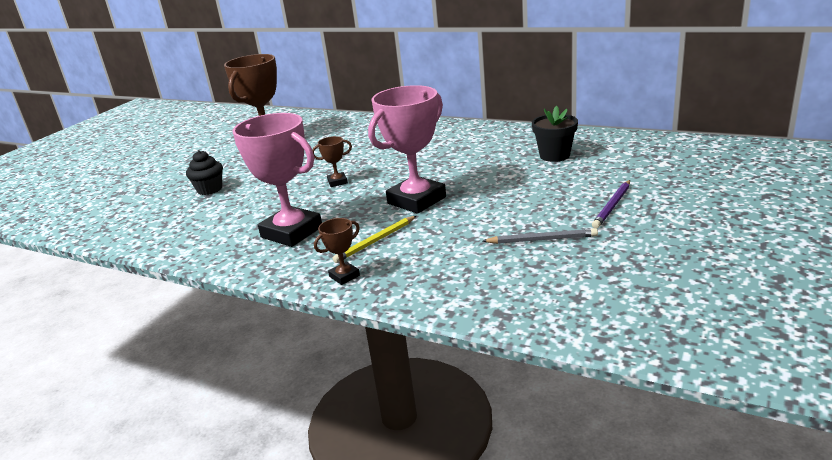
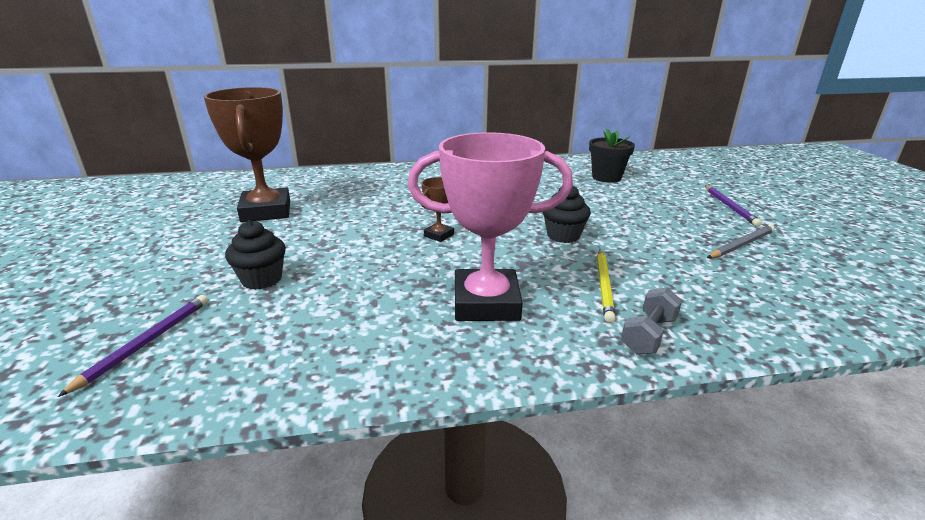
camera: 40 degrees left, 0 degrees up
(129, 210) = (146, 343): none -> purple pencil
(344, 276) = (648, 335): brown trophy -> grey dumbbell
(416, 200) = (563, 236): pink trophy -> black cupcake

